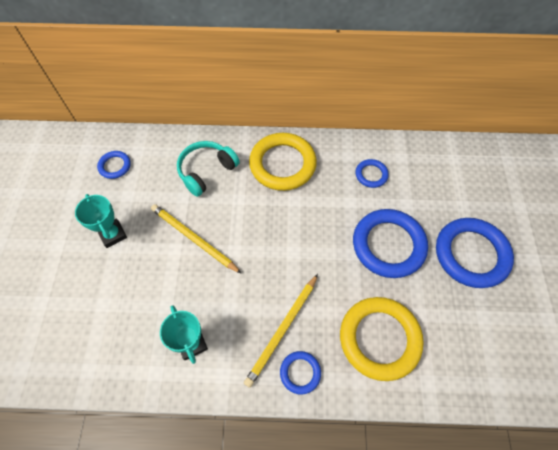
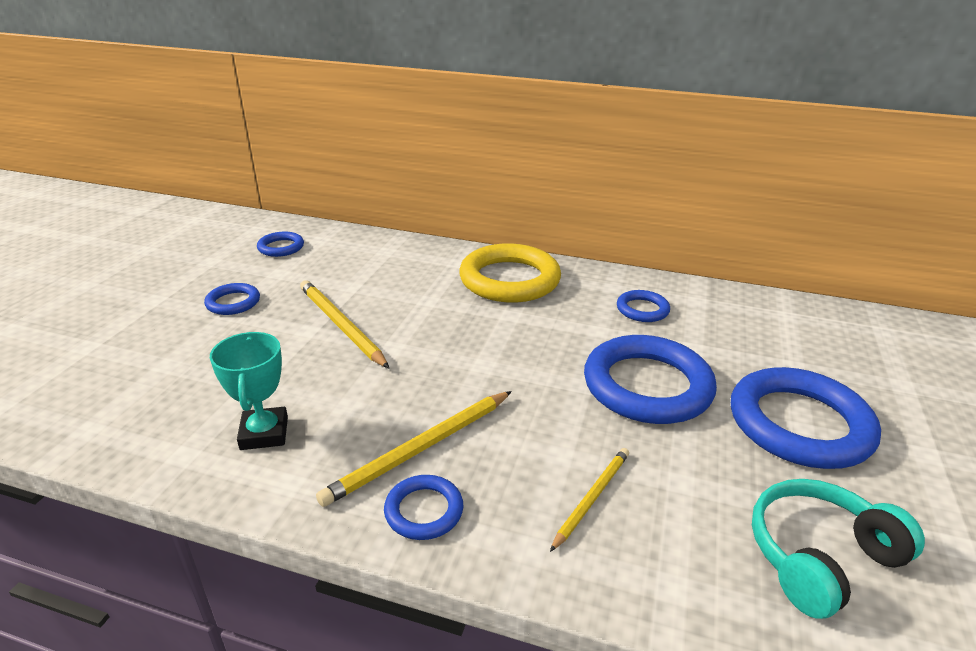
camera: 15 degrees right, 30 degrees down
(113, 234) = (233, 302): turquoise trophy -> blue ring
(206, 171) = (398, 269): turquoise headphones -> turquoise headphones (819, 557)
(379, 339) = (592, 498): yellow ring -> yellow pencil

